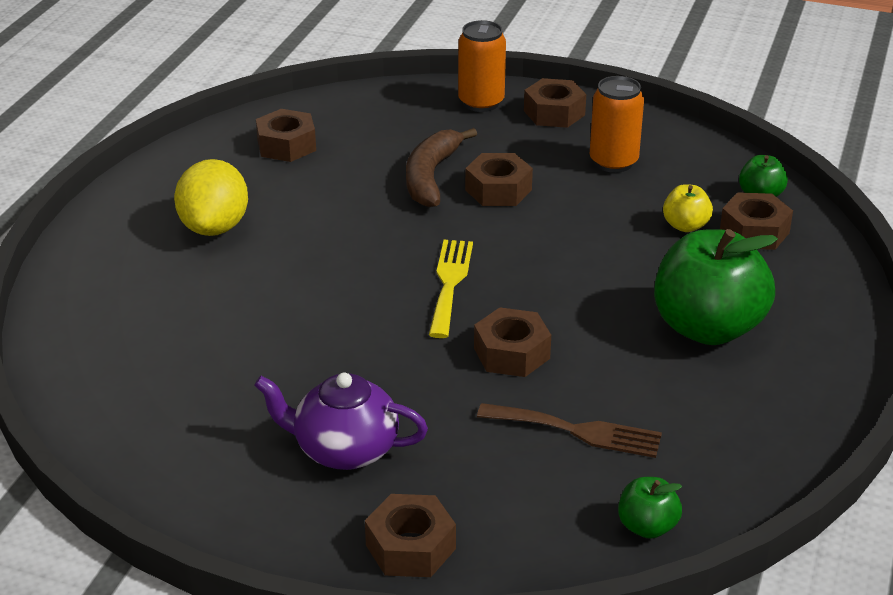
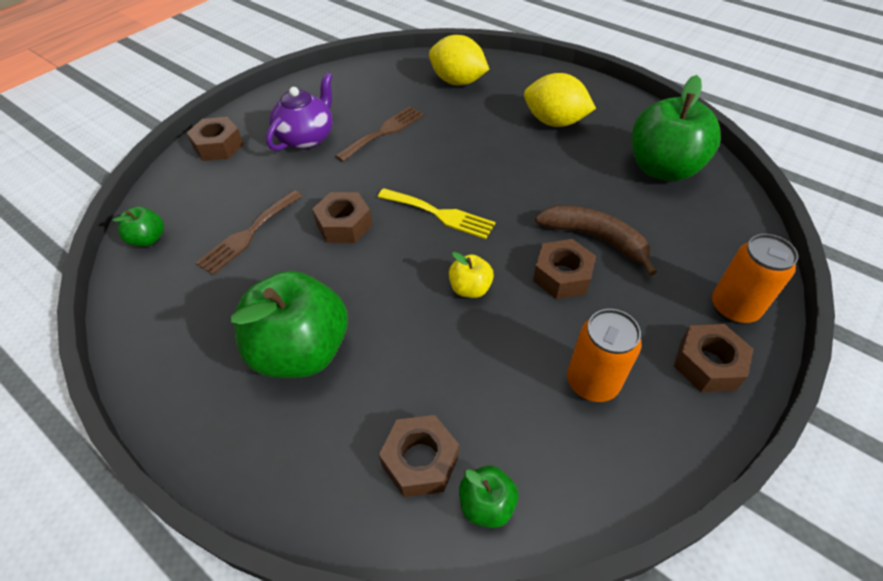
camera: 110 degrees right, 15 degrees up
(128, 330) = (457, 82): none -> yellow lemon
(286, 145) = (662, 168): brown nut -> green apple
(297, 372) = (384, 132): none -> brown fork
(685, 226) = (455, 399): yellow apple -> yellow apple (470, 288)

